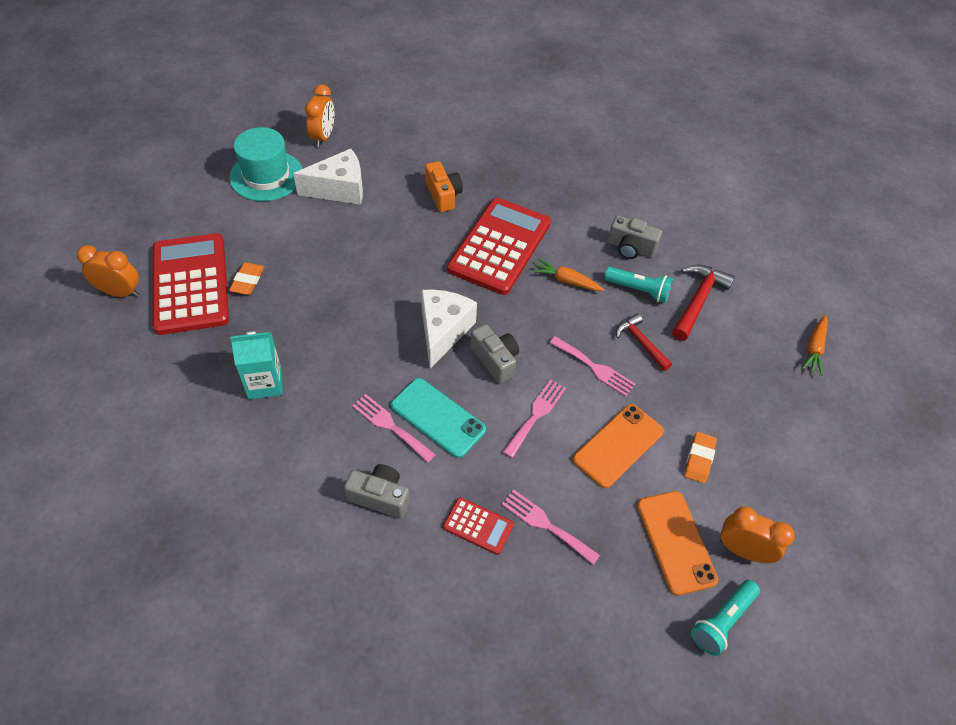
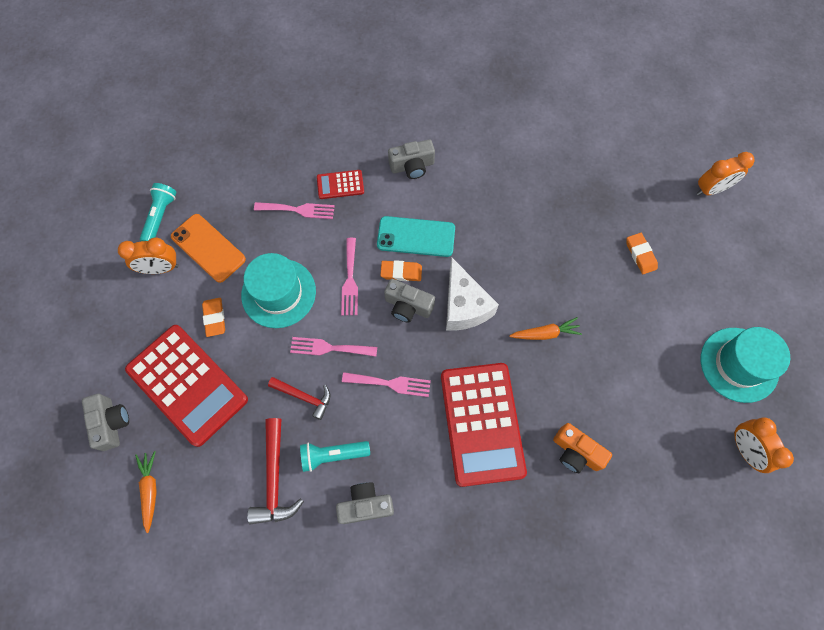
camera: 150 degrees right, 15 degrees up
(191, 284) = (675, 226): red calculator -> red calculator (187, 384)
(265, 383) = (548, 189): turquoise carton -> none
(339, 189) = (667, 393): white cheese -> none
(390, 426) = (442, 212): pink fork -> pink fork (390, 383)
(479, 393) = (401, 272): none -> orange eraser
(566, 281) = (401, 423): orange carrot -> orange carrot (545, 333)
(618, 445) = (278, 293): orange phone -> turquoise hat
(840, 420) = (111, 423): none -> grey camera

